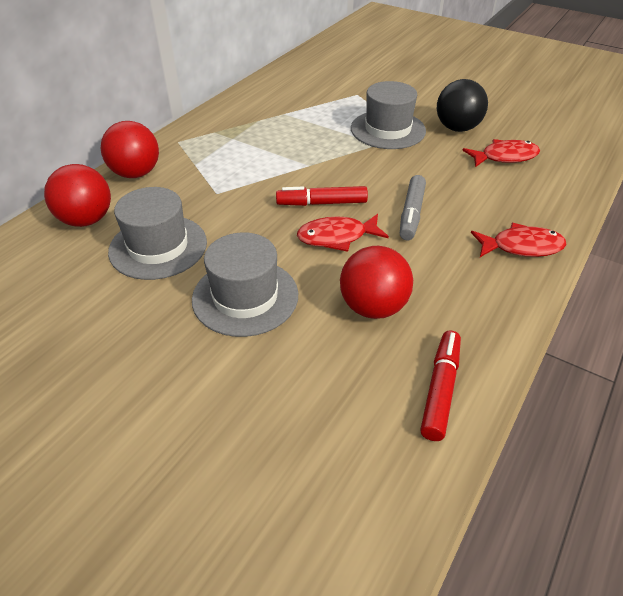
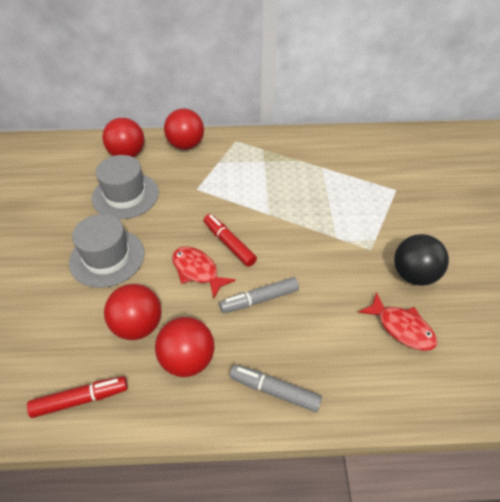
camera: 55 degrees right, 5 degrees up
(388, 130) = (362, 232): grey hat -> none
(447, 287) = (187, 360): none -> red ball
(521, 247) = (274, 391): red fish -> grey marker

